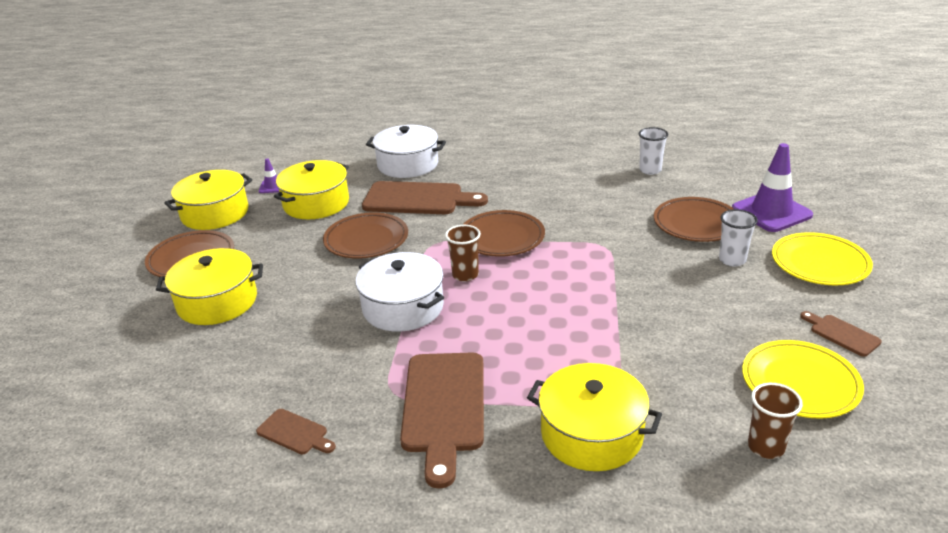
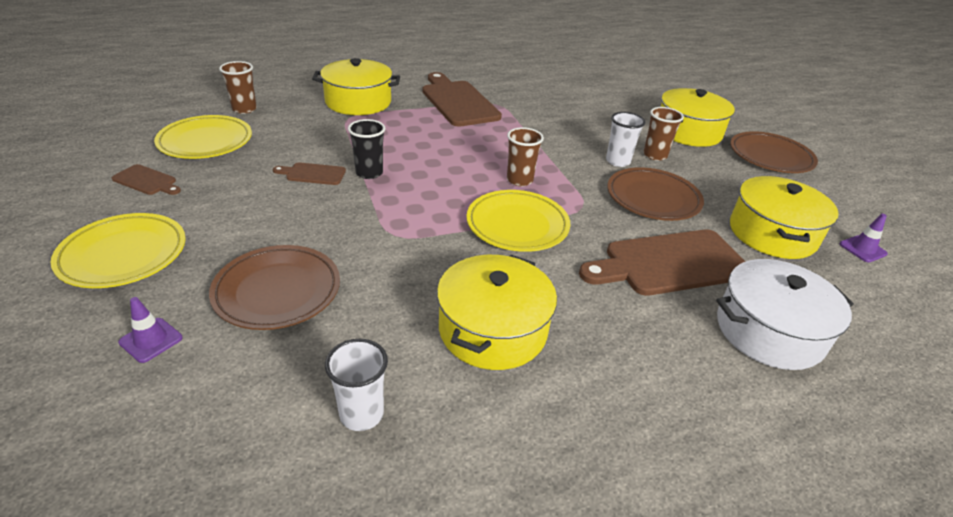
camera: 150 degrees right, 5 degrees up
(215, 213) = (845, 202): yellow pot -> yellow pot (493, 330)
(295, 433) = (532, 83): brown cutting board -> brown cutting board (313, 174)
(301, 279) = (655, 155): none -> brown cup
(403, 307) = (545, 148): white pot -> none
(502, 238) = (517, 225): brown plate -> yellow plate
(609, 306) = (369, 173): none -> black cup
(732, 260) = (237, 242): white cup -> white cup (618, 161)
(771, 212) = (151, 340): purple traffic cone -> purple traffic cone, size x0.47

